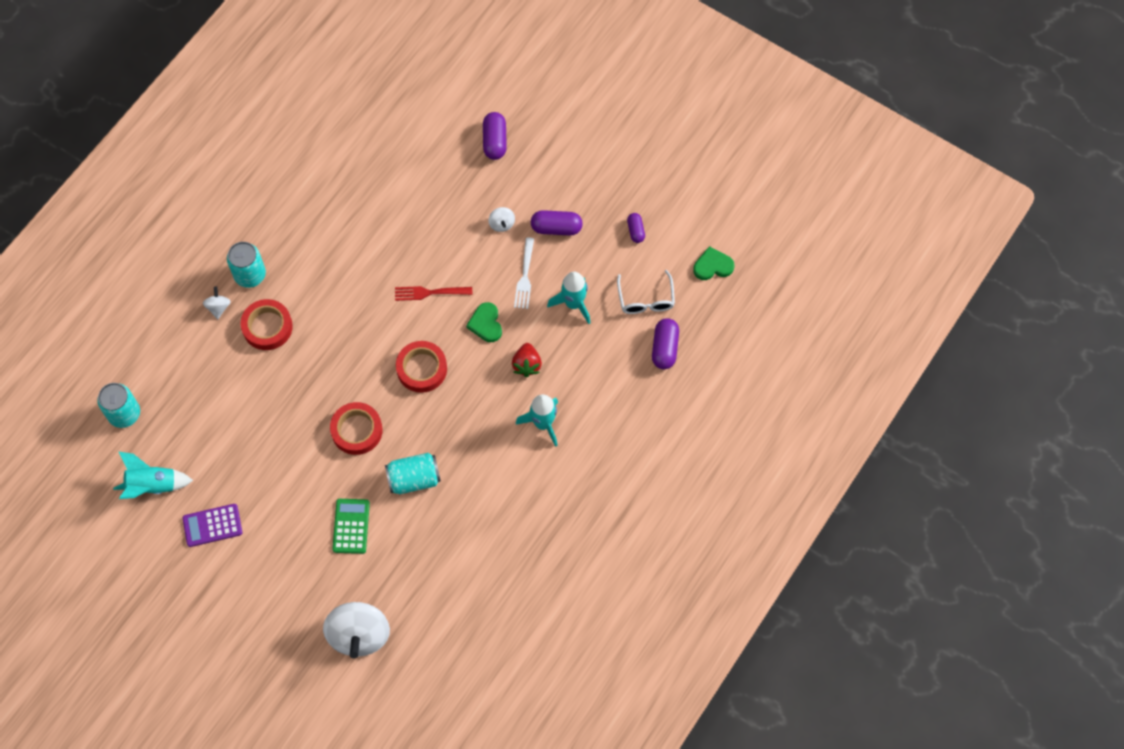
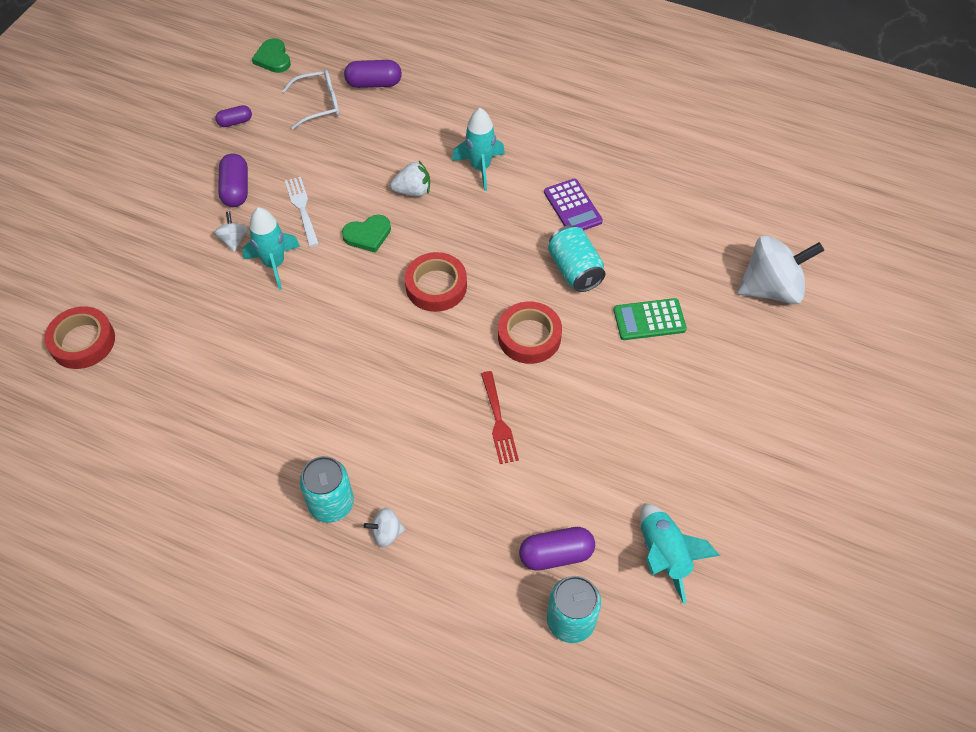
camera: 100 degrees left, 10 degrees down
(212, 525) = (695, 468): purple calculator -> purple calculator (572, 207)
(267, 327) = (407, 465): red tape -> red tape (82, 342)
(429, 292) = (334, 295): red fork -> red fork (498, 421)
(495, 141) = (116, 264): purple capsule -> purple capsule (556, 554)
(502, 224) = (234, 240): white spinning top -> white spinning top turned 75 degrees counterclockwise
(525, 276) = (302, 208): white fork -> white fork turned 105 degrees counterclockwise
(527, 364) = (413, 191): red strawberry -> white strawberry
(573, 303) = (331, 162): turquoise rocket -> turquoise rocket (274, 264)

